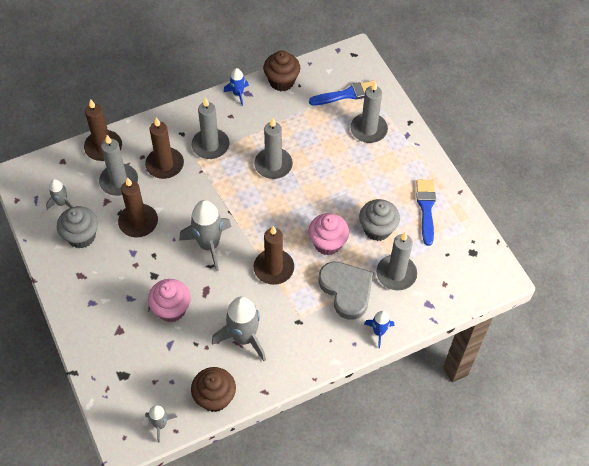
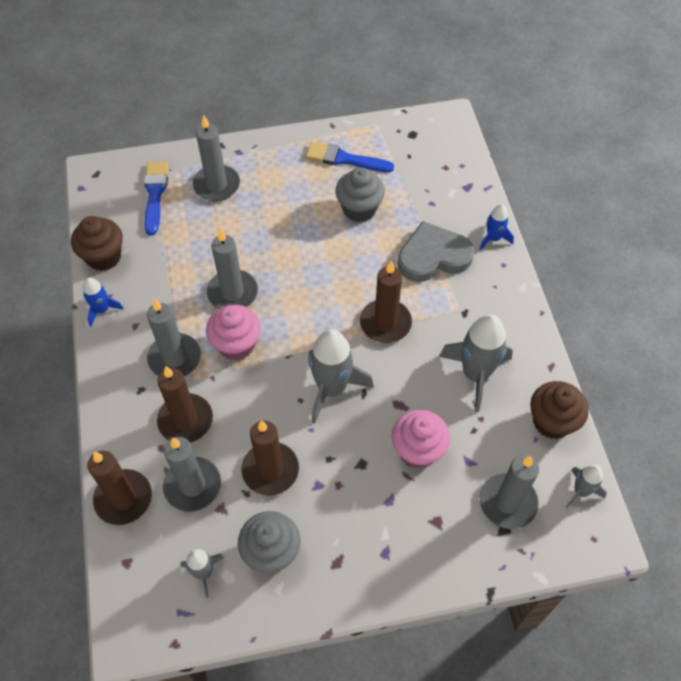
camera: 75 degrees left, 0 degrees up
(327, 243) = (365, 261): pink cupcake -> pink cupcake (236, 344)
(396, 274) = (423, 206): grey candle -> grey candle (507, 502)

